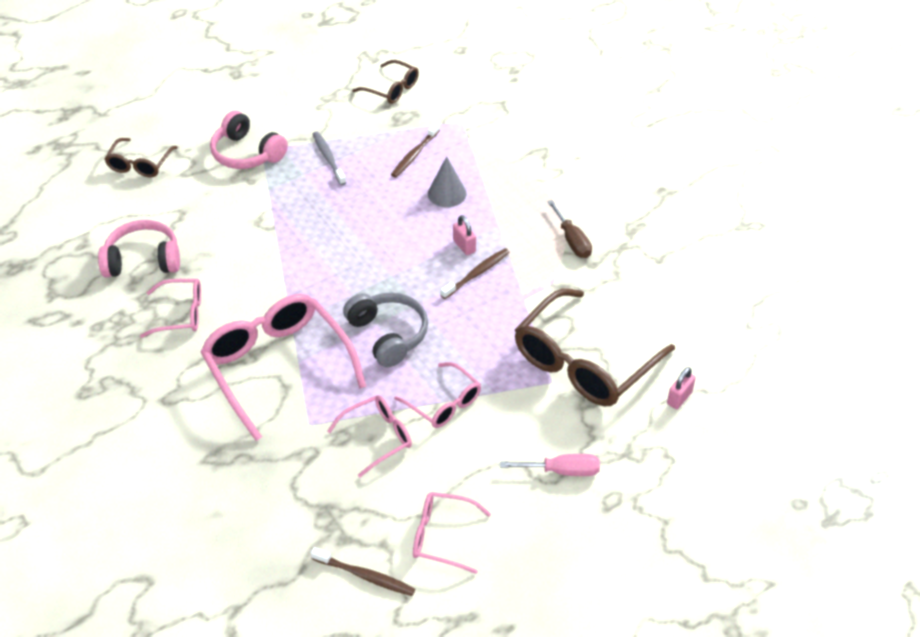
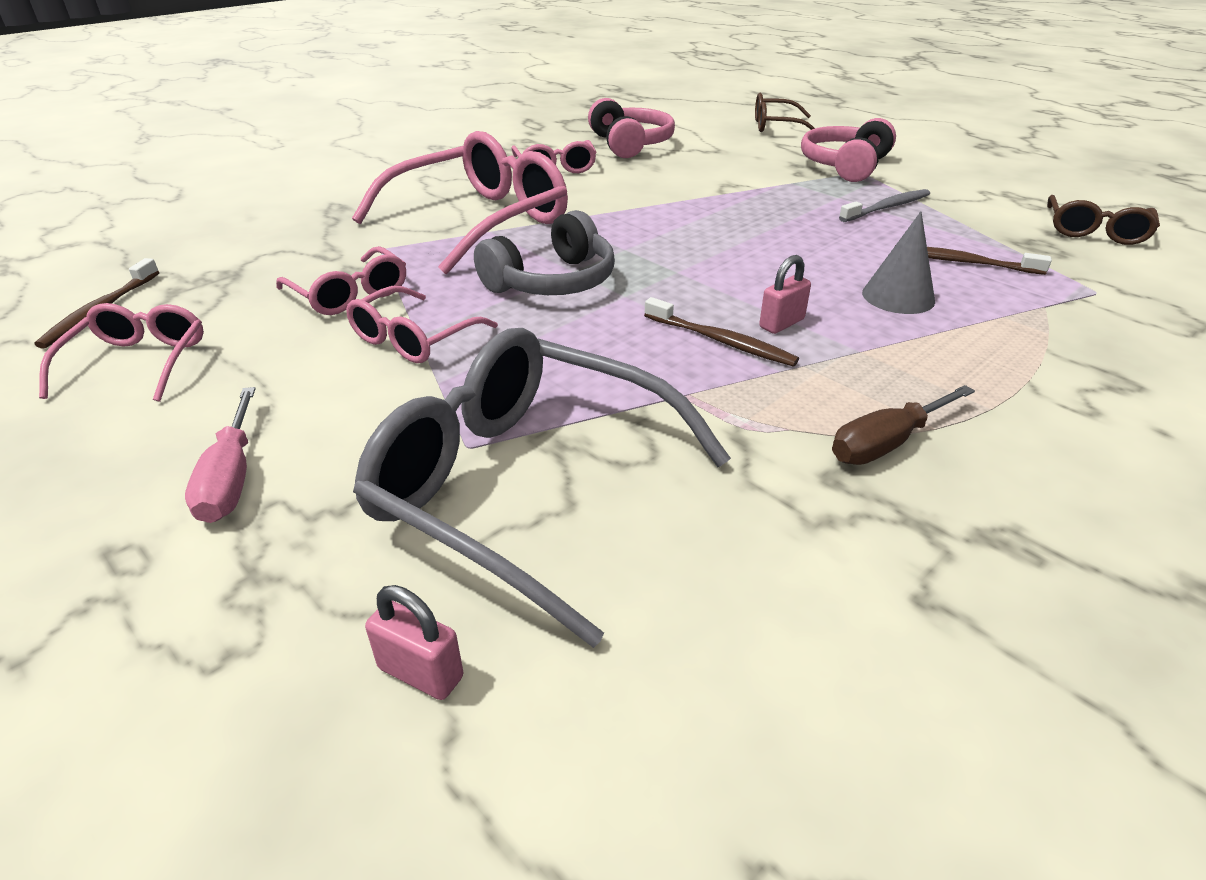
camera: 80 degrees right, 10 degrees down
(584, 362) = (526, 487): brown glasses -> grey glasses

